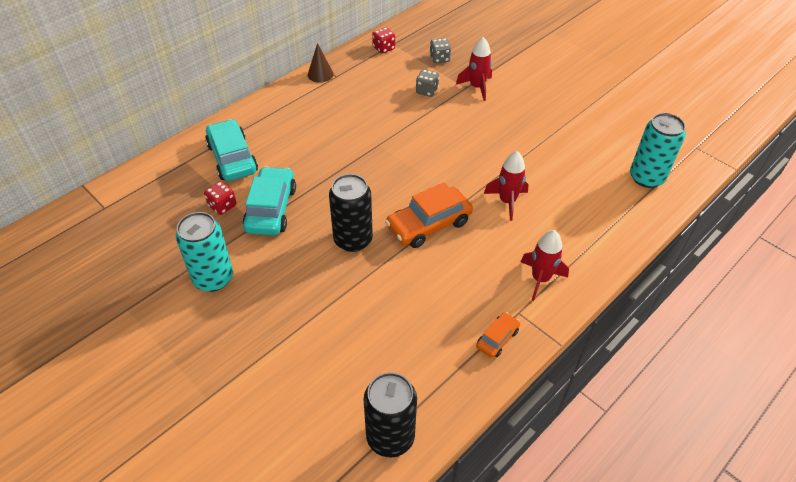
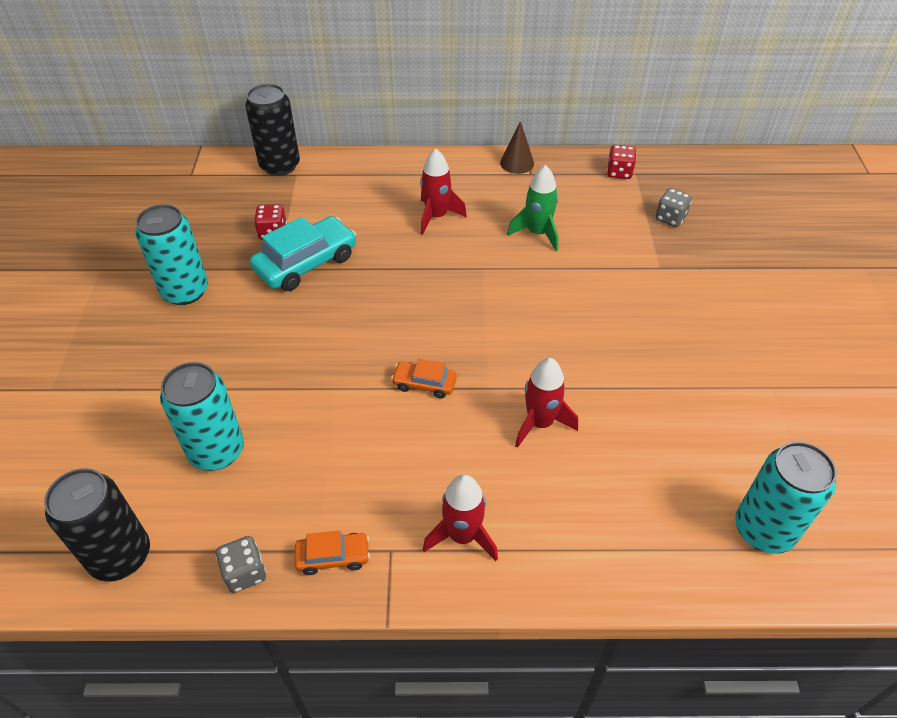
camera: 45 degrees right, 0 degrees up
(232, 158) = (335, 195): turquoise car -> none
(353, 240) = (335, 344): black can -> black can (280, 166)
(366, 343) = (216, 451): none -> turquoise can
(383, 107) = (537, 233): none -> green rocket
(427, 91) = (608, 244): grey dice -> grey dice (245, 573)
(429, 224) = (424, 384): orange car -> orange car, size x0.53
(477, 87) = (674, 275): red rocket -> red rocket (436, 217)

